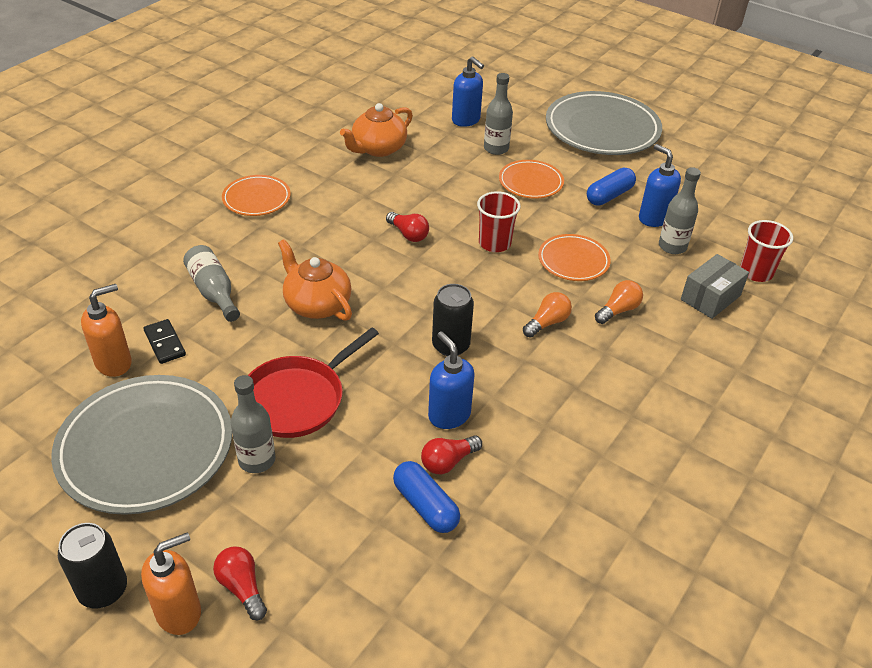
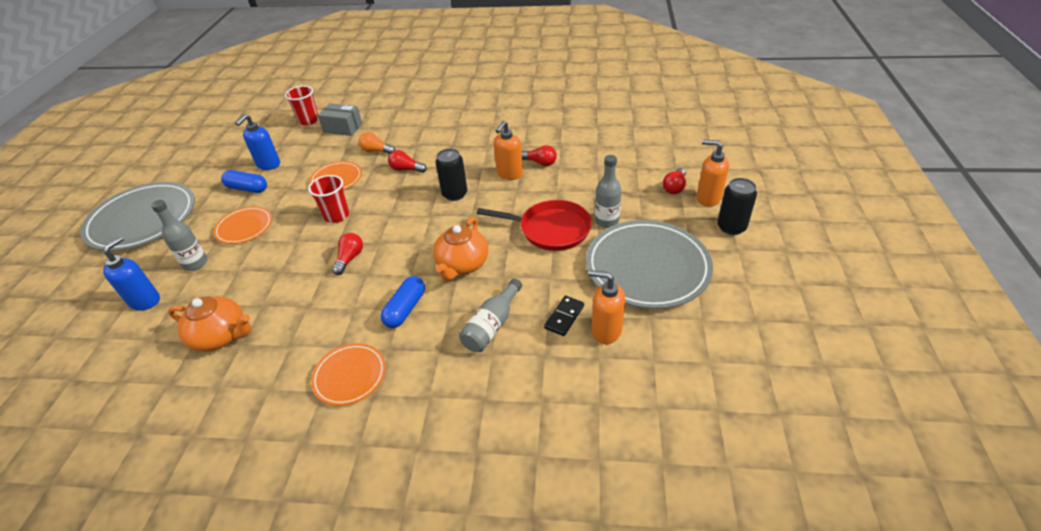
camera: 115 degrees left, 0 degrees up
(425, 505) = (572, 159): blue capsule -> blue capsule (405, 309)
(449, 415) = (509, 174): blue soap dispenser -> orange soap dispenser
(547, 323) = (406, 169): orange light bulb -> red light bulb
(672, 246) = (298, 151): grey bottle -> none

